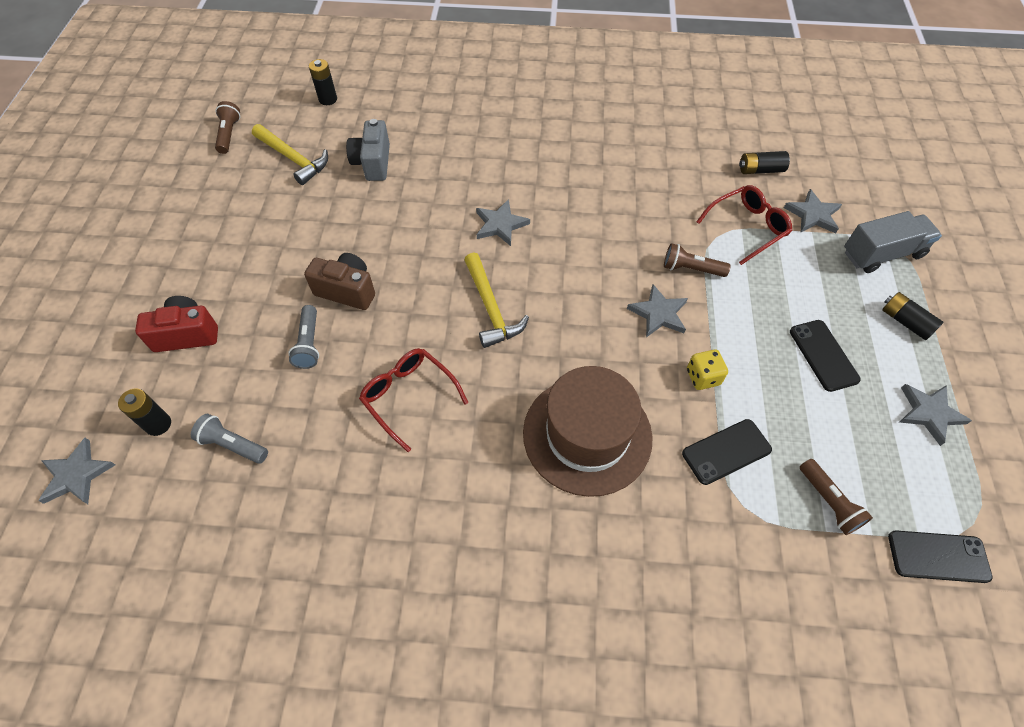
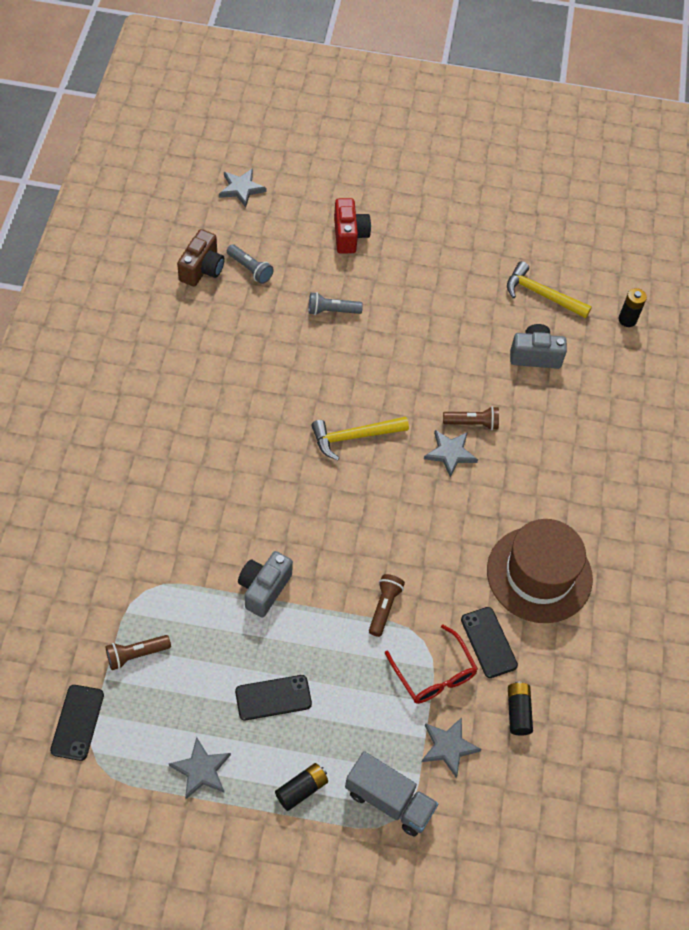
camera: 90 degrees right, 0 degrees up
(158, 424) = (273, 226): black battery -> none
(229, 134) = (575, 245): brown flashlight -> brown flashlight (472, 423)
(233, 445) = (250, 269): grey flashlight -> grey flashlight turned 105 degrees clockwise
(293, 159) = (541, 294): yellow hammer -> yellow hammer turned 75 degrees clockwise
(347, 291) = (382, 335): brown camera -> brown camera (202, 269)
(409, 397) = (274, 374): red glasses -> none
(587, 435) = (223, 491): brown hat -> brown hat (539, 574)
(659, 313) = (335, 568): grey star -> none
(703, 377) = (264, 589): yellow dice -> grey camera
(726, 451) = (192, 589): black phone -> black phone (488, 642)
(882, 254) = (389, 800): grey truck -> grey truck turned 45 degrees counterclockwise

